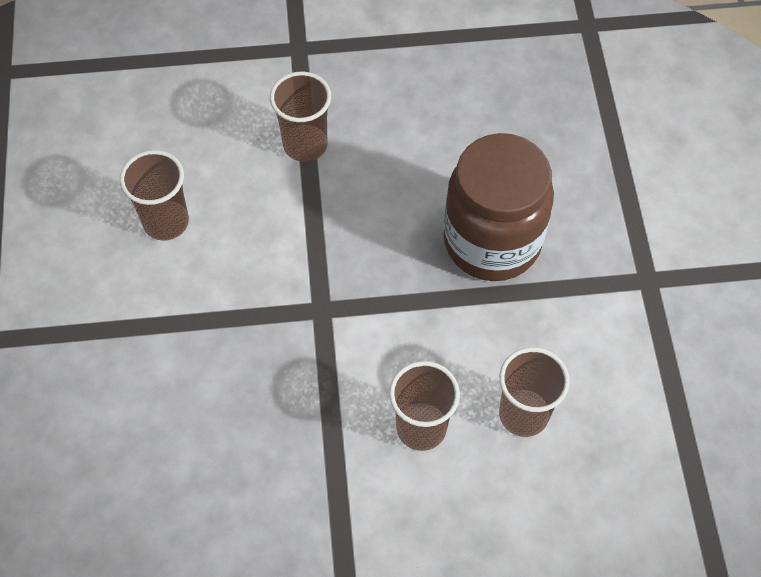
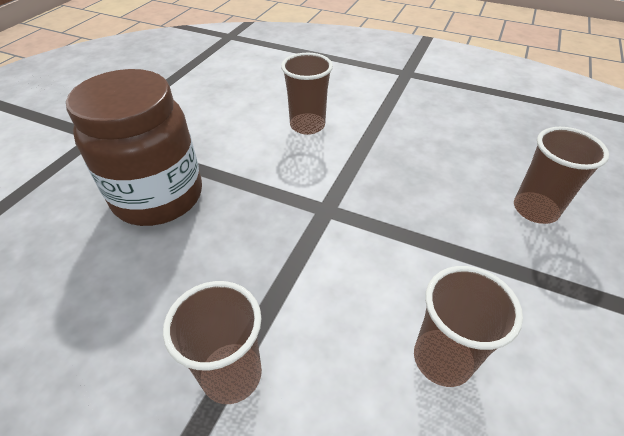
camera: 150 degrees left, 15 degrees down
(523, 414) = (243, 110): brown cup -> brown cup (535, 209)

